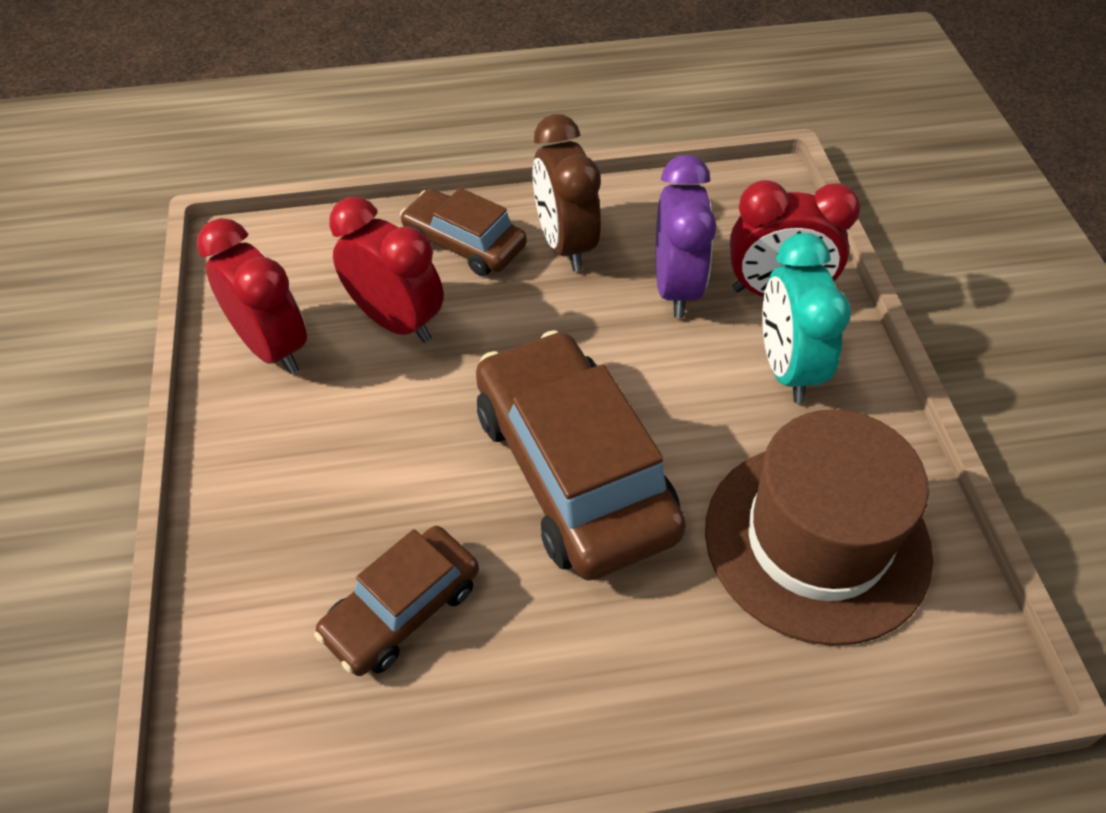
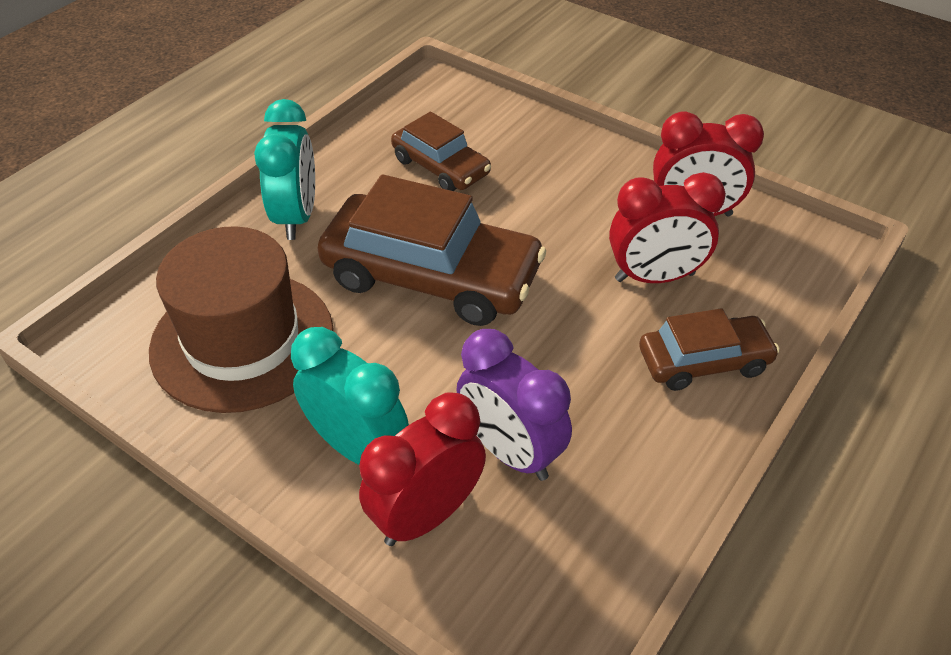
camera: 135 degrees right, 5 degrees down
(402, 609) = (440, 167): brown car -> brown car turned 135 degrees clockwise
(565, 244) = (638, 421): brown clock -> none
(635, 672) = (296, 216): none -> turquoise clock

